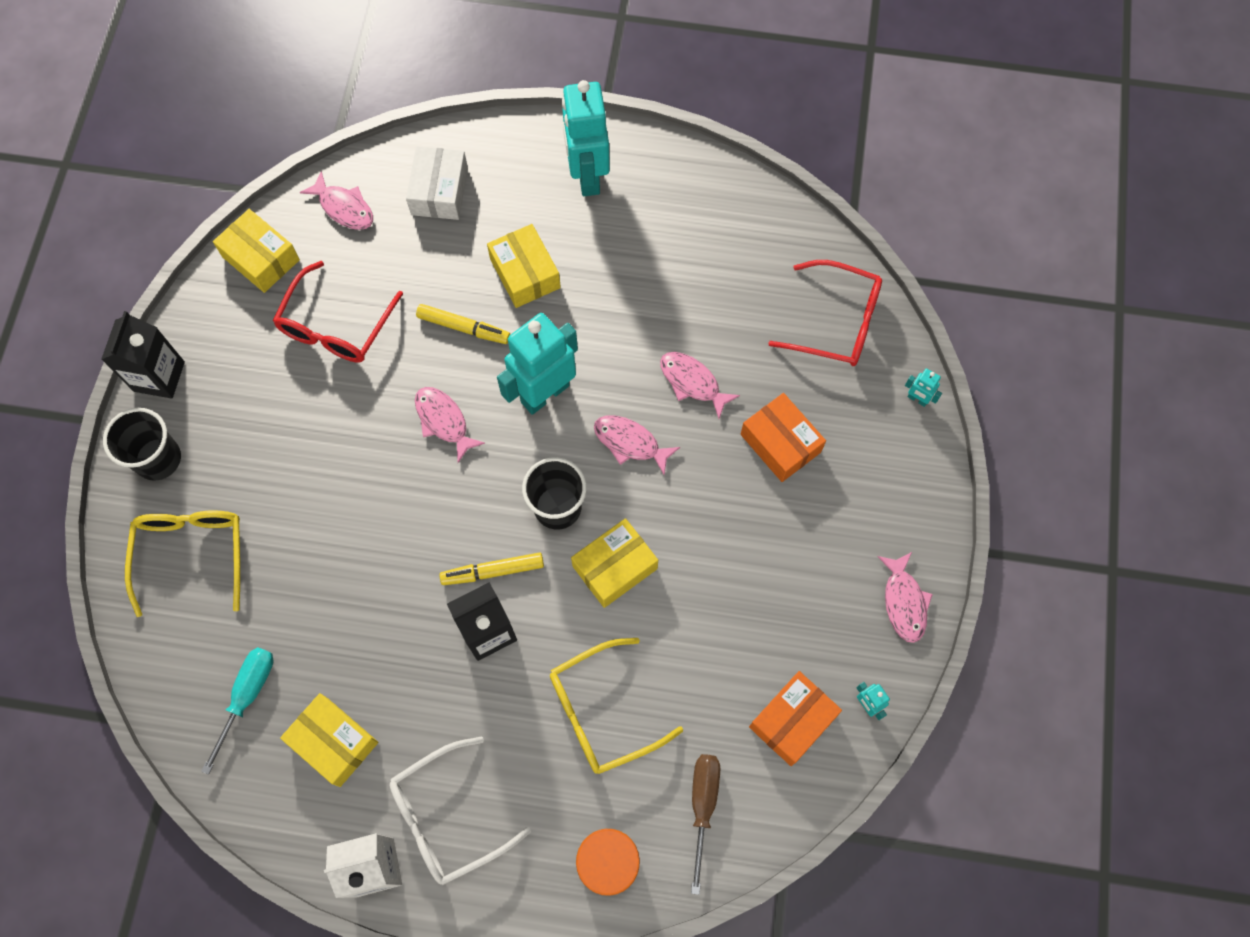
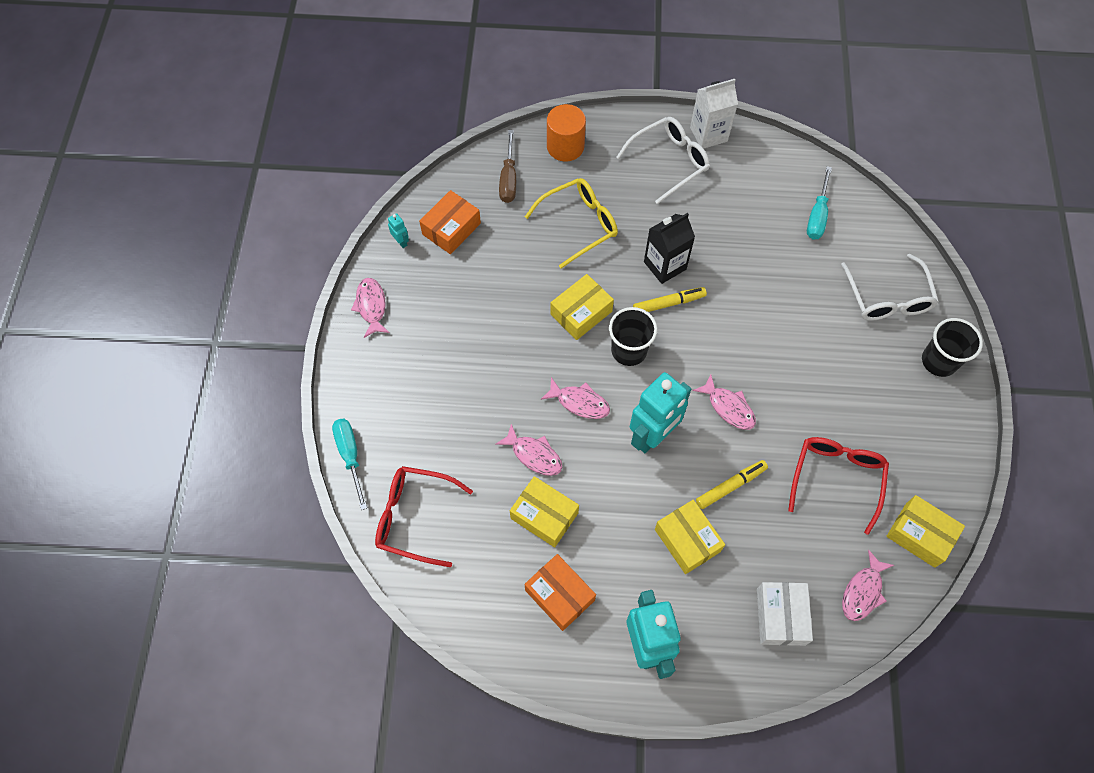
camera: 175 degrees right, 5 degrees down
(159, 376) = (965, 424): black carton -> none
(192, 554) = (887, 298): yellow glasses -> white glasses
(334, 742) = (752, 195): yellow box -> yellow box (544, 515)
(344, 208) = (863, 591): pink fish -> pink fish turned 90 degrees counterclockwise
(463, 327) = (730, 486): yellow marker -> yellow marker turned 135 degrees clockwise
(780, 443) = (461, 411): orange box -> orange box (559, 595)
(917, 399) = (350, 456): turquoise robot -> turquoise screwdriver

